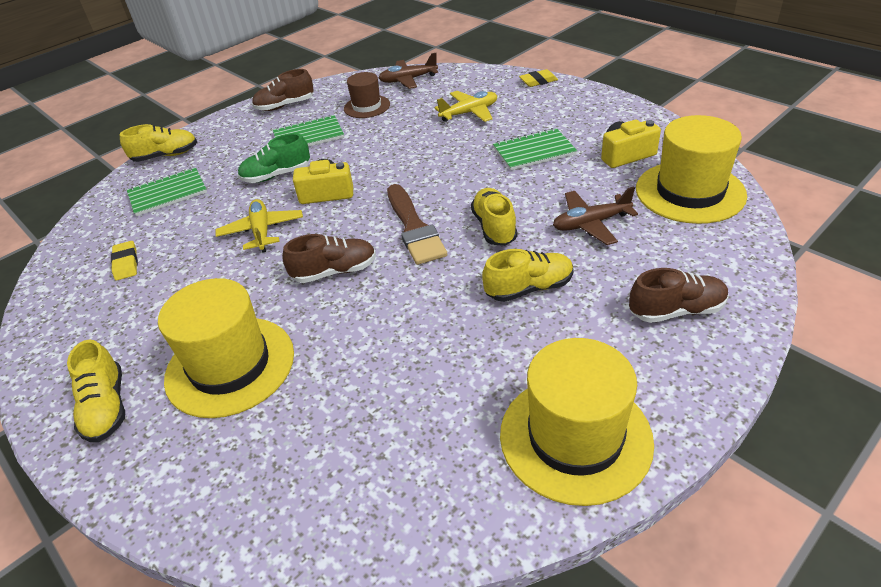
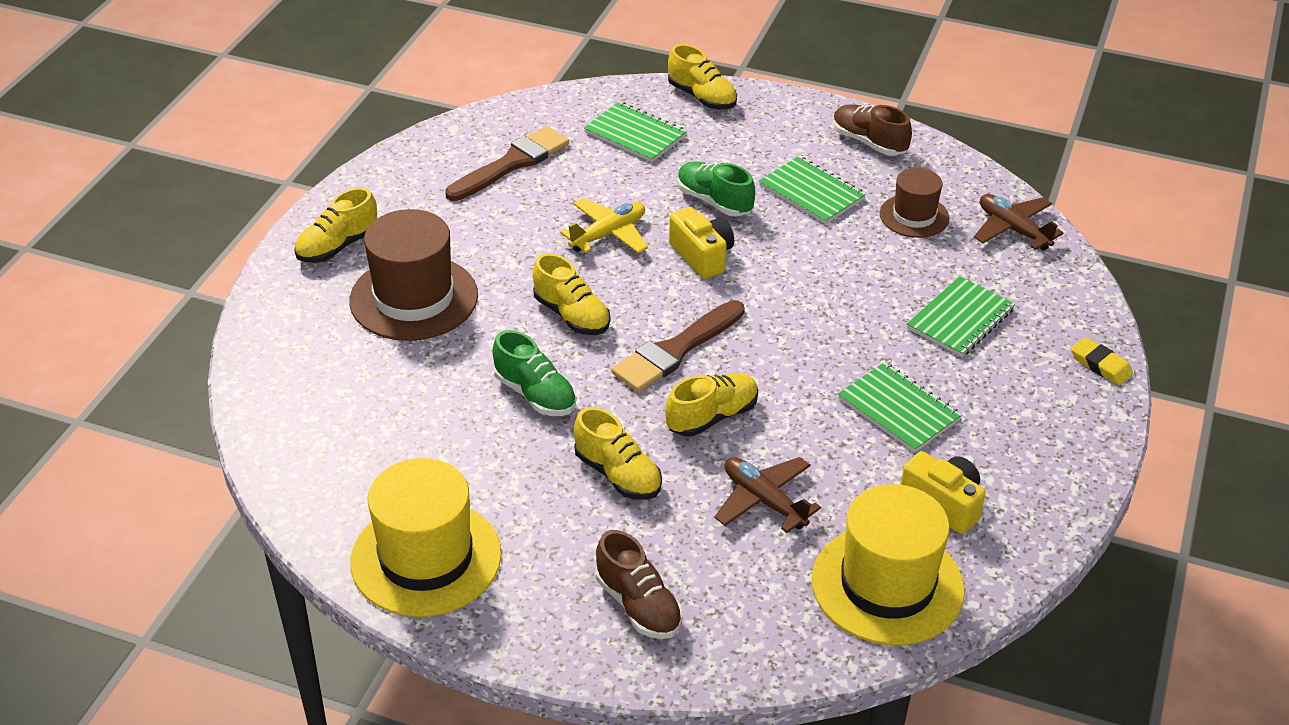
camera: 60 degrees right, 0 degrees up
(126, 263) = (512, 163): yellow eraser -> brown brush
(230, 366) = (414, 298): yellow hat -> brown hat
(334, 272) = (571, 315): brown shoe -> yellow shoe
(410, 314) = (535, 394): none -> green shoe
(469, 113) = (960, 319): yellow plane -> green notebook

